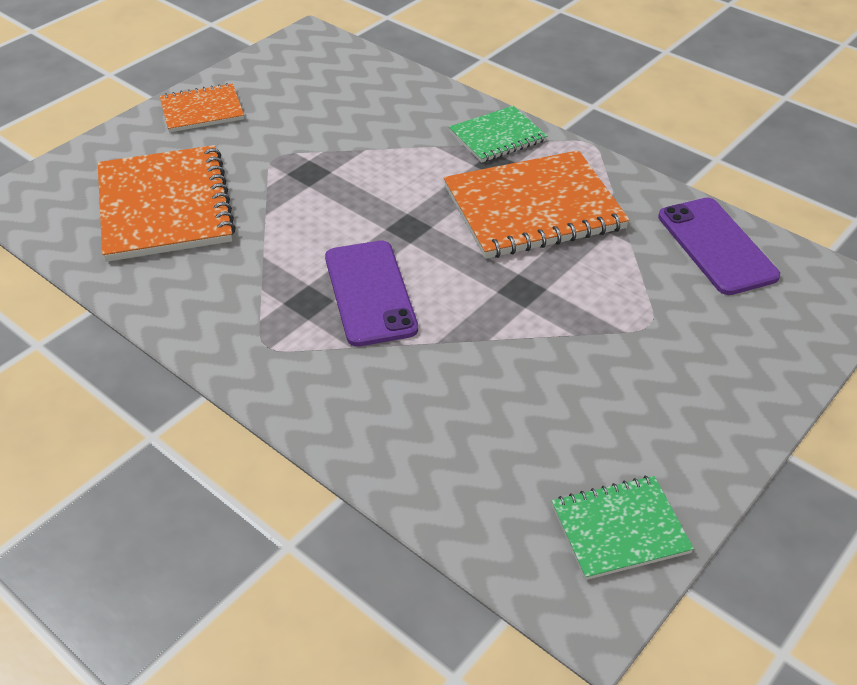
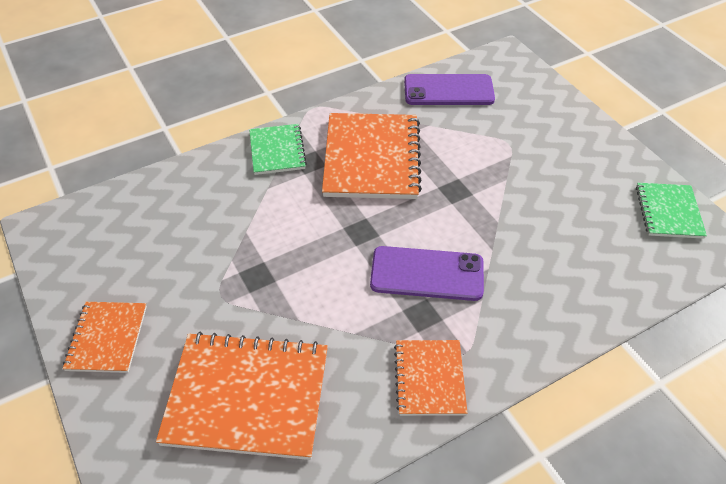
camera: 70 degrees left, 5 degrees up
(223, 324) = (429, 378): none -> orange notebook

